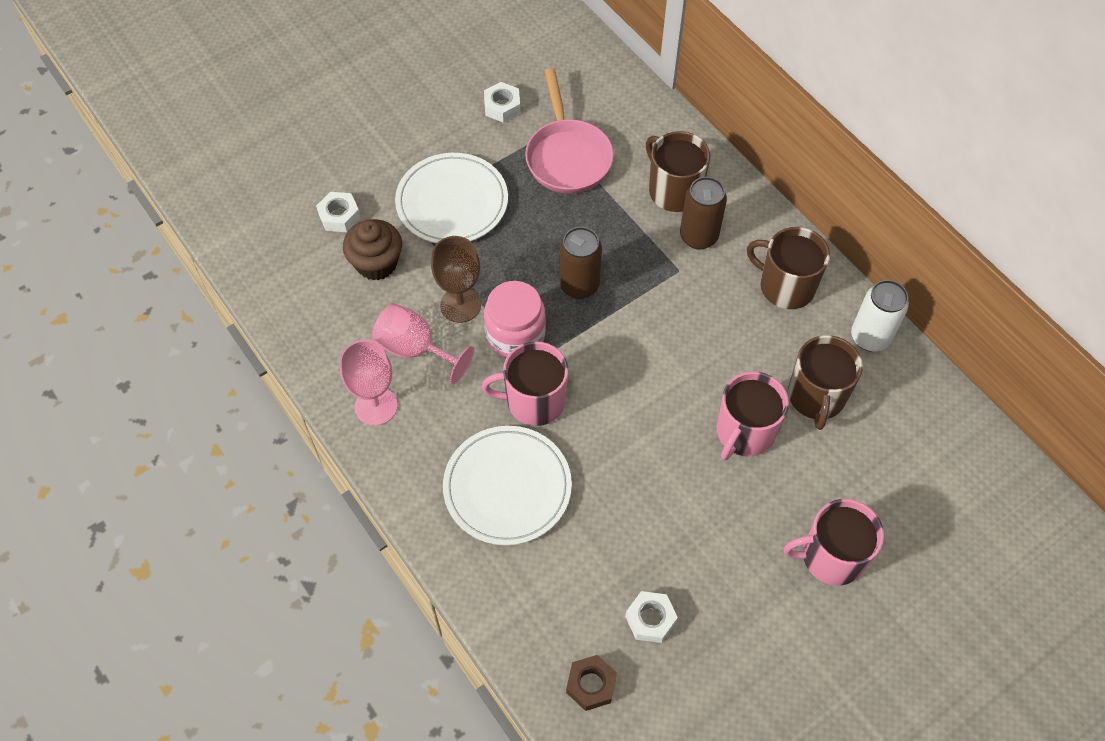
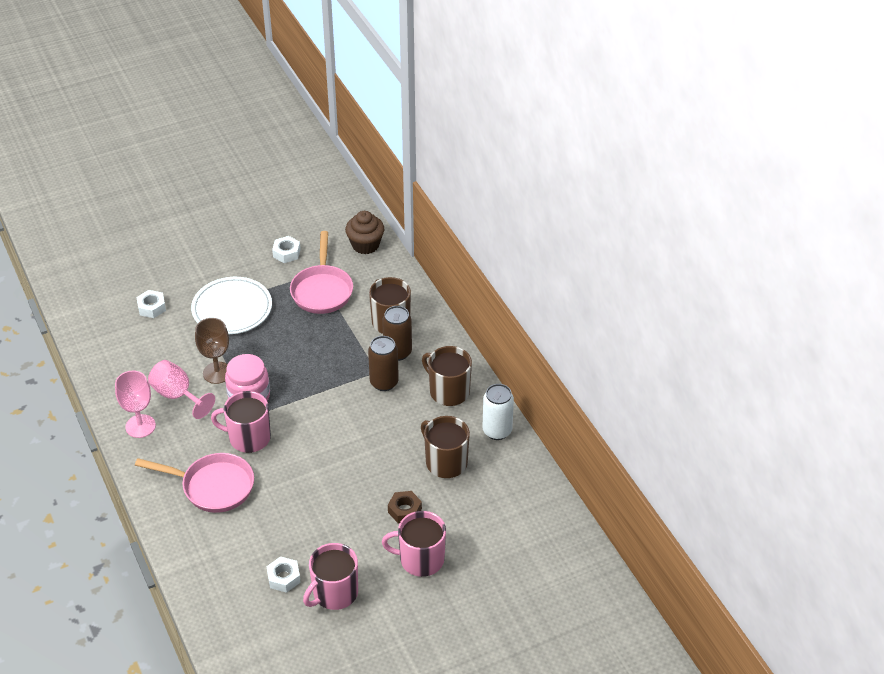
camera: 10 degrees right, 15 degrees down
(376, 263) = (168, 340): brown cupcake -> brown cupcake (365, 245)
(507, 487) = (213, 486): white plate -> pink pan
(579, 285) = (303, 372): brown can -> brown can (384, 382)
(591, 685) = (231, 609): brown nut -> brown nut (404, 510)
(744, 432) = (387, 477): pink mug -> pink mug (334, 593)
(816, 396) = (445, 462): brown mug -> brown mug turned 120 degrees clockwise

